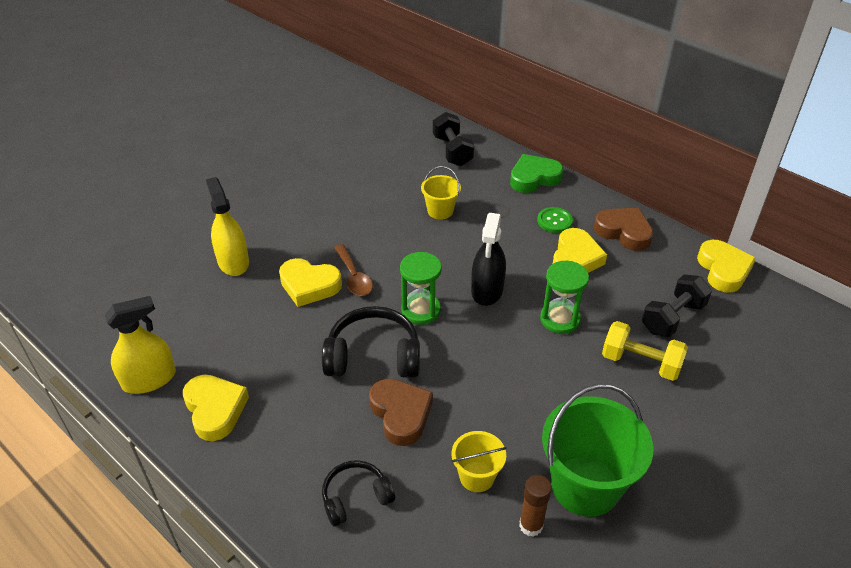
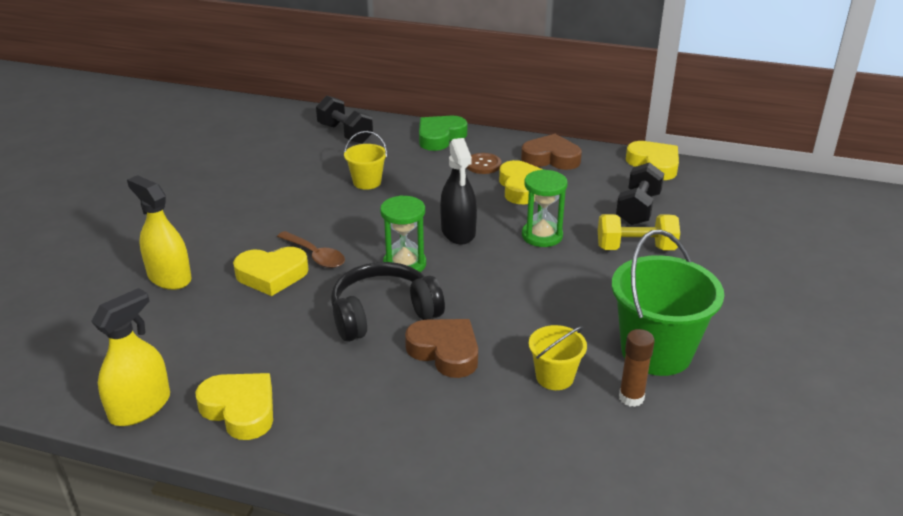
camera: 25 degrees left, 10 degrees down
(356, 498) = (449, 434): black headphones -> none
(554, 221) = (483, 165): green button -> brown button

